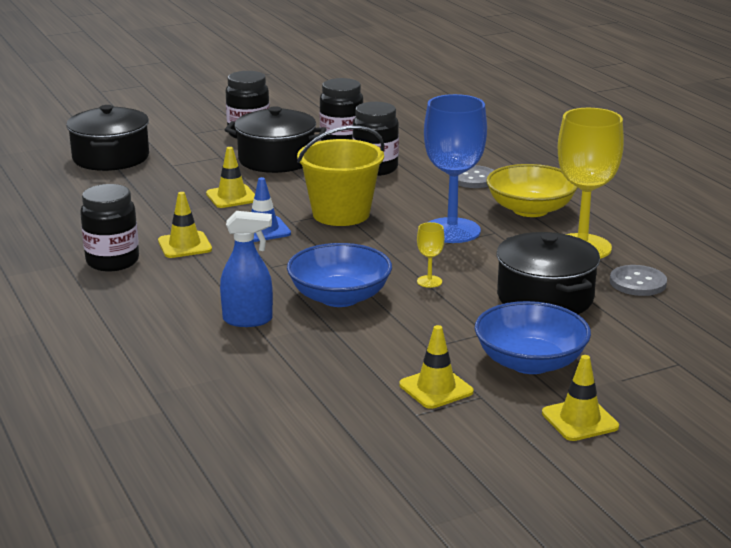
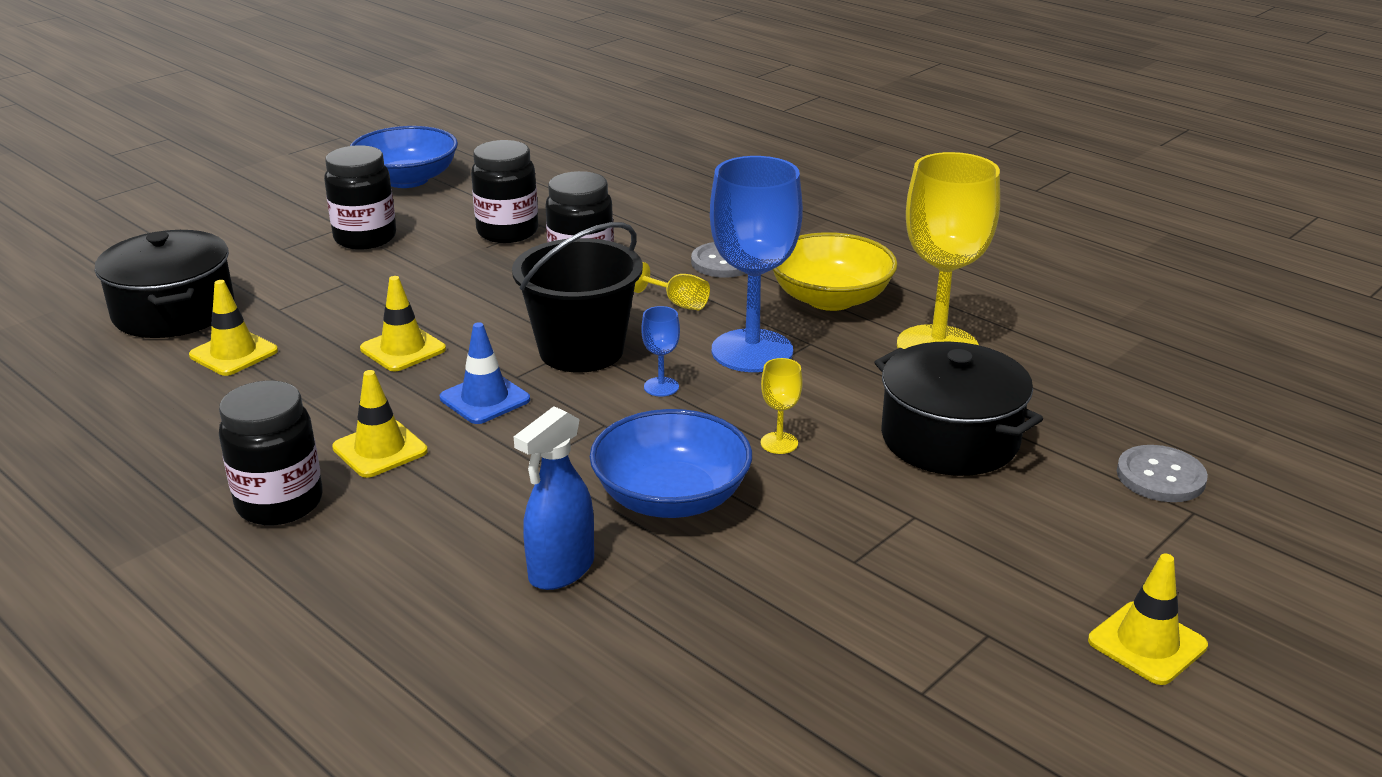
camera: 20 degrees left, 5 degrees up
(248, 320) = (561, 570): blue spray bottle -> blue spray bottle turned 150 degrees clockwise
(276, 159) = (431, 275): black pot -> none
(341, 214) = (581, 351): yellow bucket -> black bucket
(377, 241) = (661, 387): none -> blue goblet
(424, 197) = (678, 303): none -> yellow goblet
(436, 388) = (917, 635): yellow traffic cone -> yellow traffic cone (233, 353)
(530, 362) = (1009, 555): blue bowl -> blue bowl (407, 179)
(637, 282) = (1046, 390): grey button -> grey button (1160, 476)

